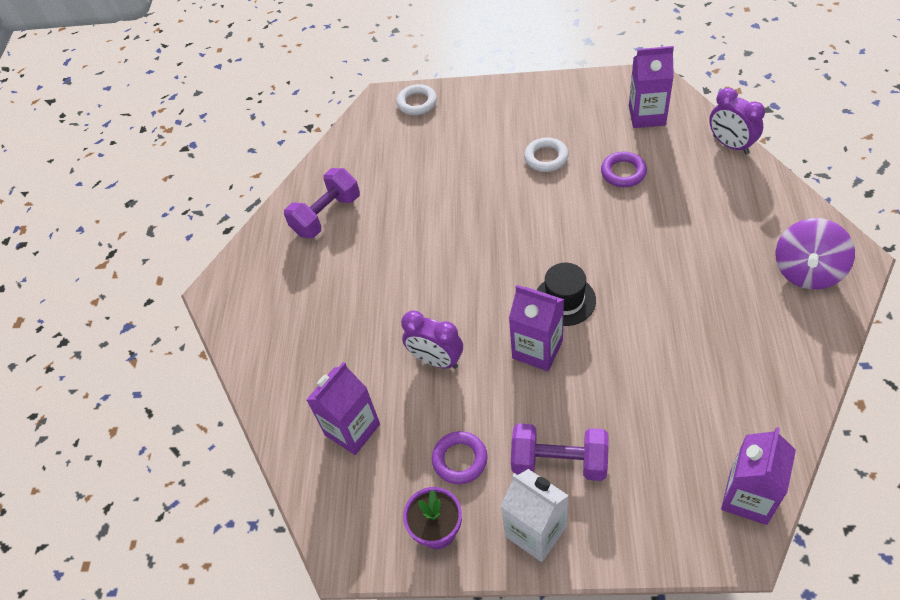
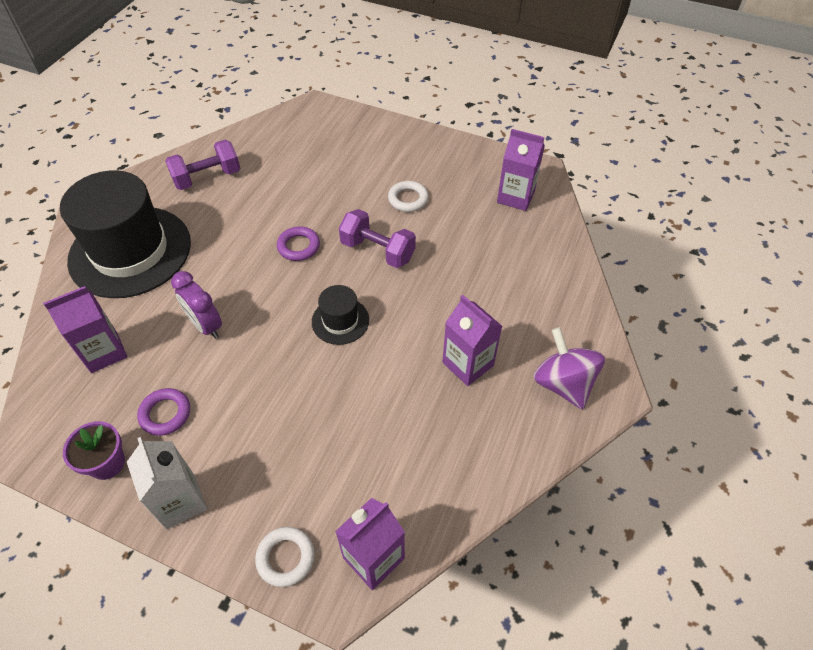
camera: 15 degrees right, 0 degrees up
(302, 321) = (130, 251): none -> black hat
(417, 103) = (338, 117): white ring -> white ring (285, 558)
(537, 349) = (290, 351): purple carton -> purple carton (468, 364)
(559, 462) = (240, 452): purple dumbbell -> purple dumbbell (378, 251)
(623, 172) = (463, 236): purple ring -> purple ring (298, 246)
(730, 145) = (570, 248): purple clock -> none
(807, 271) = (563, 383): purple spinning top -> purple spinning top turned 105 degrees clockwise

